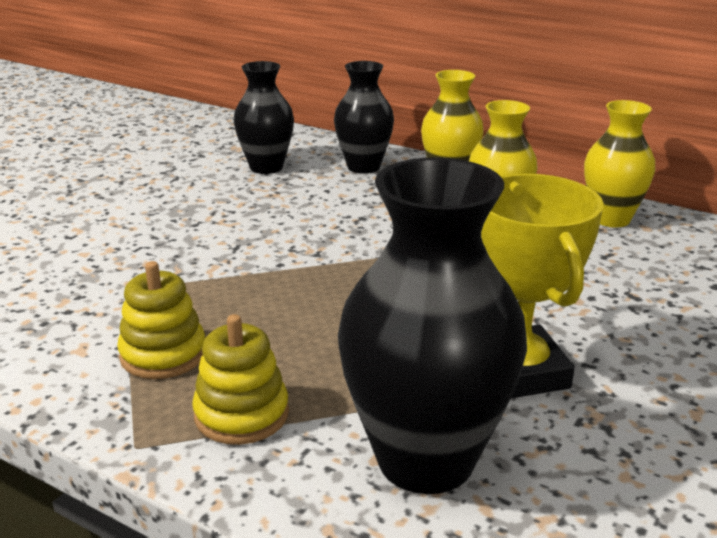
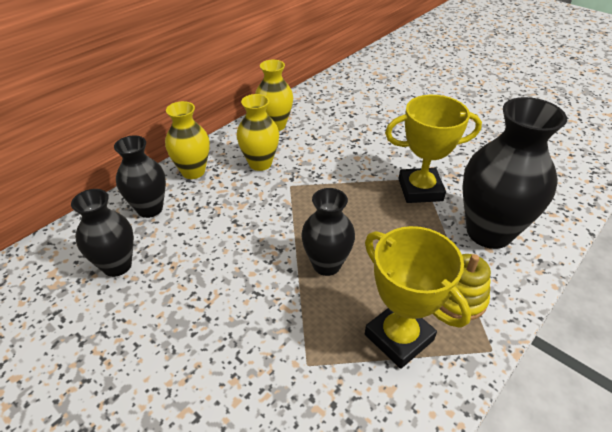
camera: 80 degrees left, 15 degrees up
(163, 354) = (399, 337): yellow stacking toy -> yellow trophy
(294, 289) = (326, 264): none -> black vase

